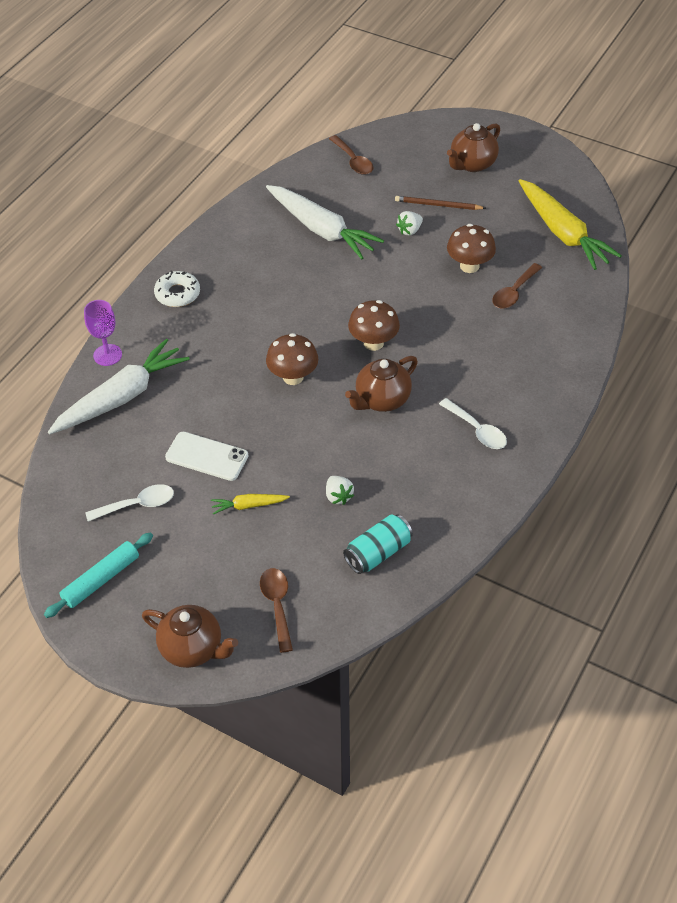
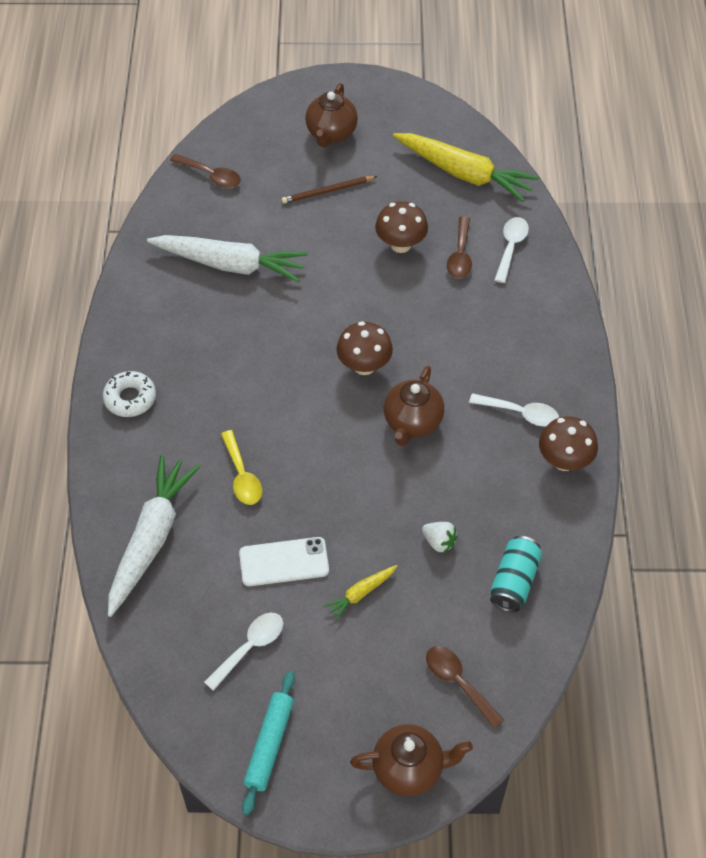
camera: 30 degrees left, 5 degrees up
(107, 355) = (103, 499): purple goblet -> none
(220, 382) = (242, 476): none -> yellow spoon
(293, 377) = (311, 437): brown mushroom -> brown mushroom (564, 461)
(409, 230) = (318, 230): white strawberry -> none
(562, 303) = (511, 247): none -> white spoon

